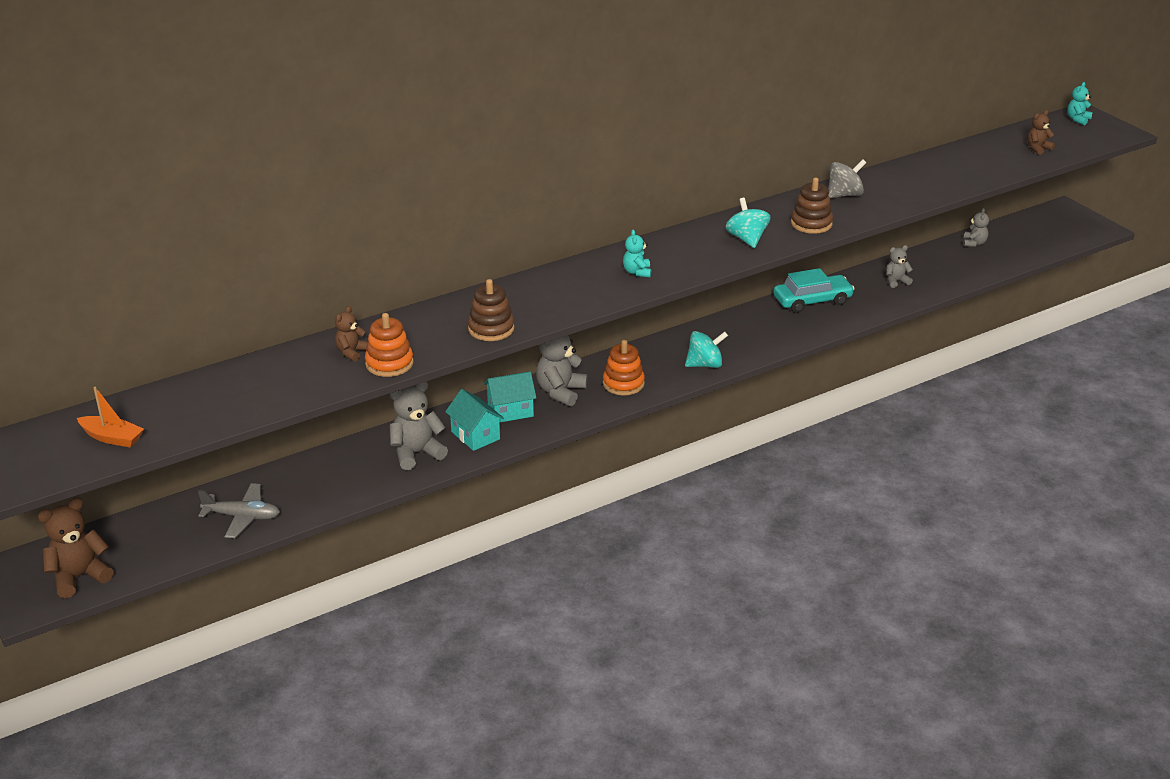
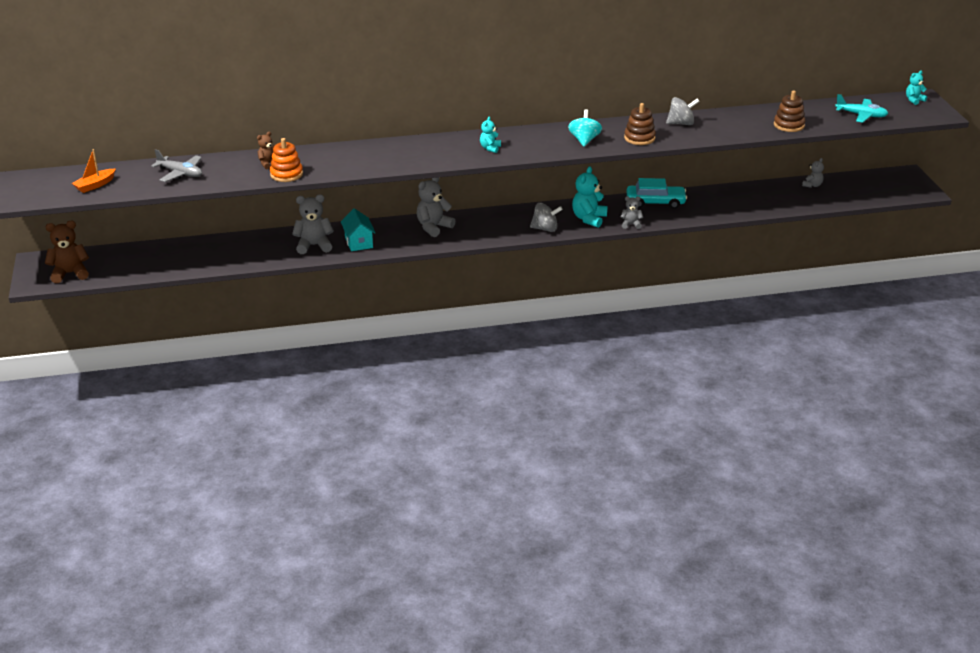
camera: 20 degrees right, 0 degrees up
(112, 438) = (95, 185): orange boat -> orange boat turned 90 degrees clockwise
(242, 517) = (184, 260): grey plane -> grey plane (180, 173)
(491, 329) = (366, 166): brown stacking toy -> brown stacking toy (789, 125)
(510, 411) = (392, 232): turquoise house -> none
(623, 384) = (479, 230): orange stacking toy -> none
(705, 364) = (545, 229): turquoise spinning top -> grey spinning top
(749, 339) = (589, 219): none -> turquoise teddy bear
(896, 281) = (729, 200): grey teddy bear -> grey teddy bear (631, 224)
(1038, 148) = (861, 115): brown teddy bear -> turquoise plane

